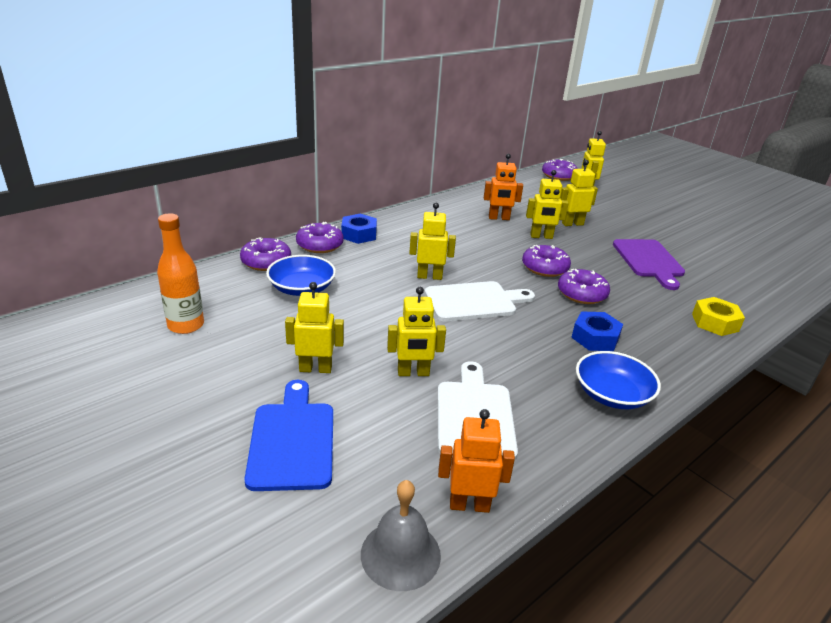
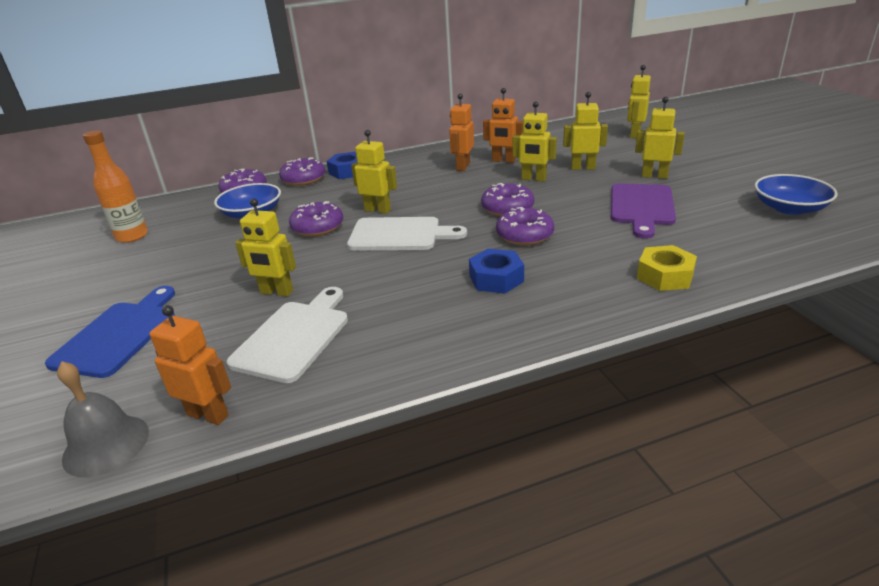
camera: 25 degrees right, 0 degrees up
(315, 368) = (196, 279): yellow robot -> yellow robot (654, 176)
(467, 225) = (462, 166): none -> orange robot
(559, 176) = (613, 122): purple donut -> purple donut (317, 227)
(612, 394) = (459, 335): blue bowl -> blue bowl (789, 208)

